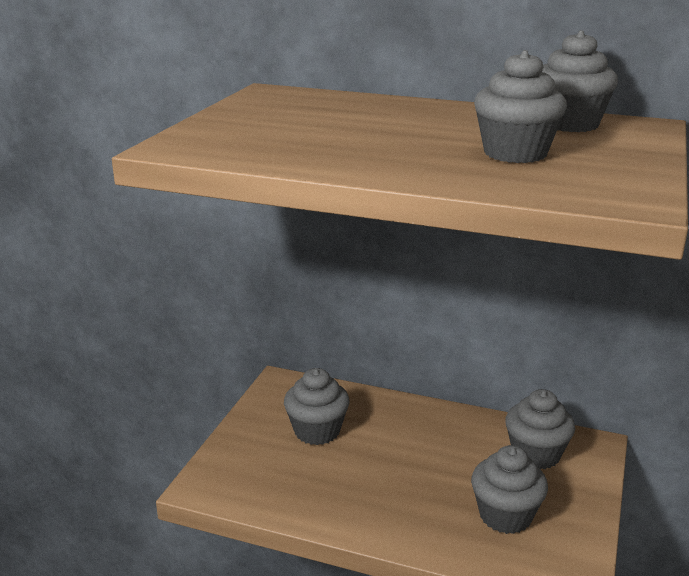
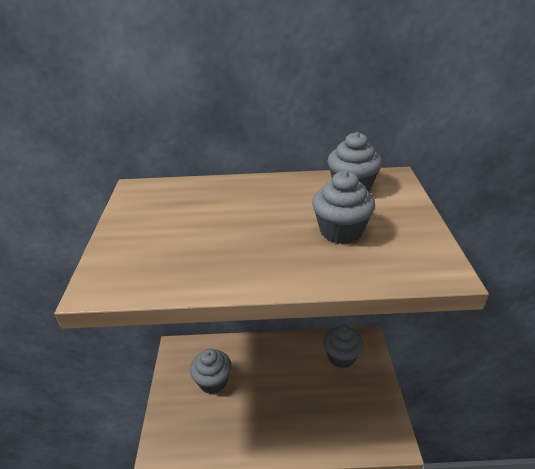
camera: 20 degrees left, 10 degrees up
(505, 515) = (343, 409): grey cupcake -> none

